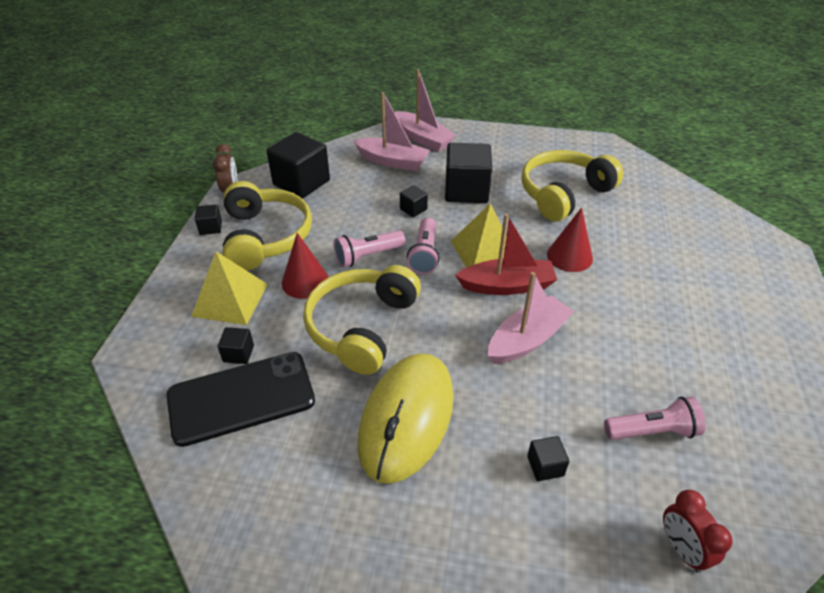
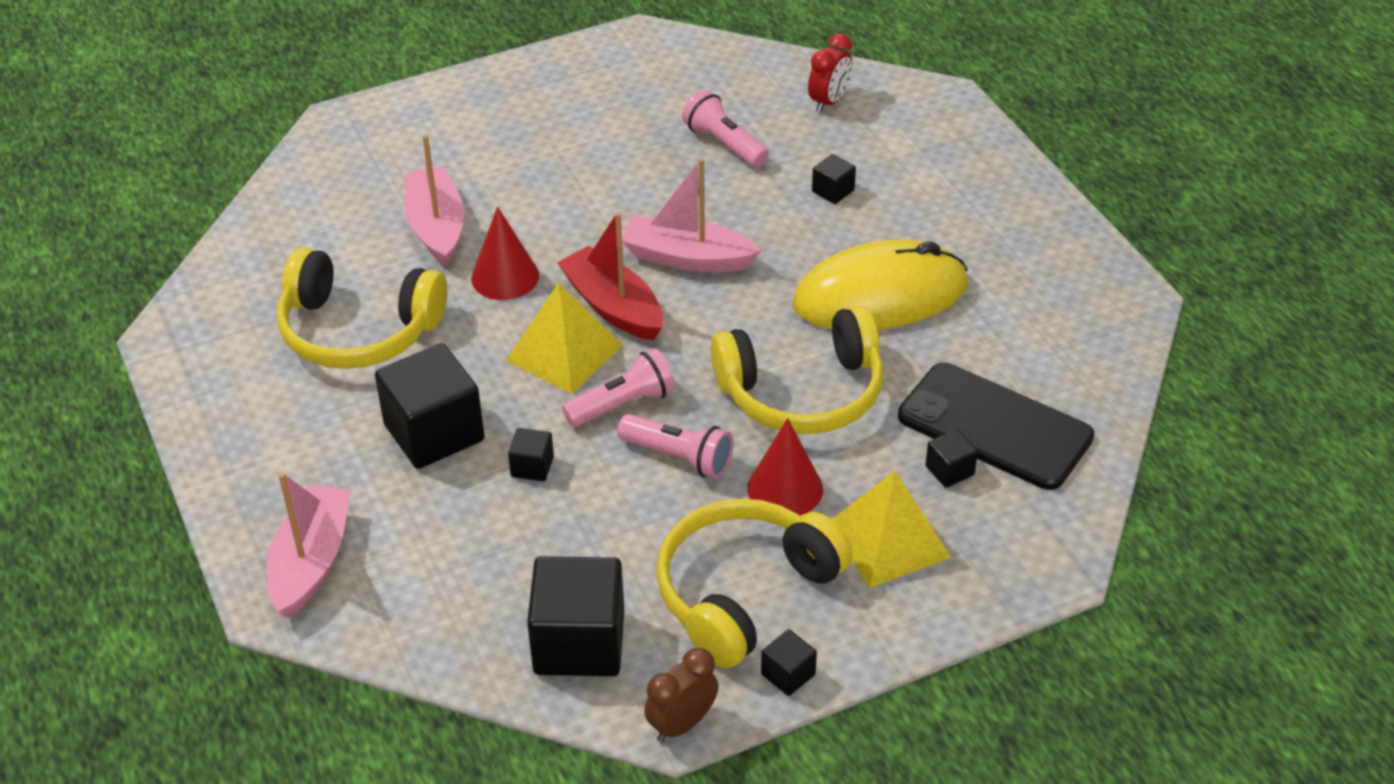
camera: 125 degrees left, 0 degrees up
(392, 161) = (419, 562): pink boat -> pink boat (437, 227)

